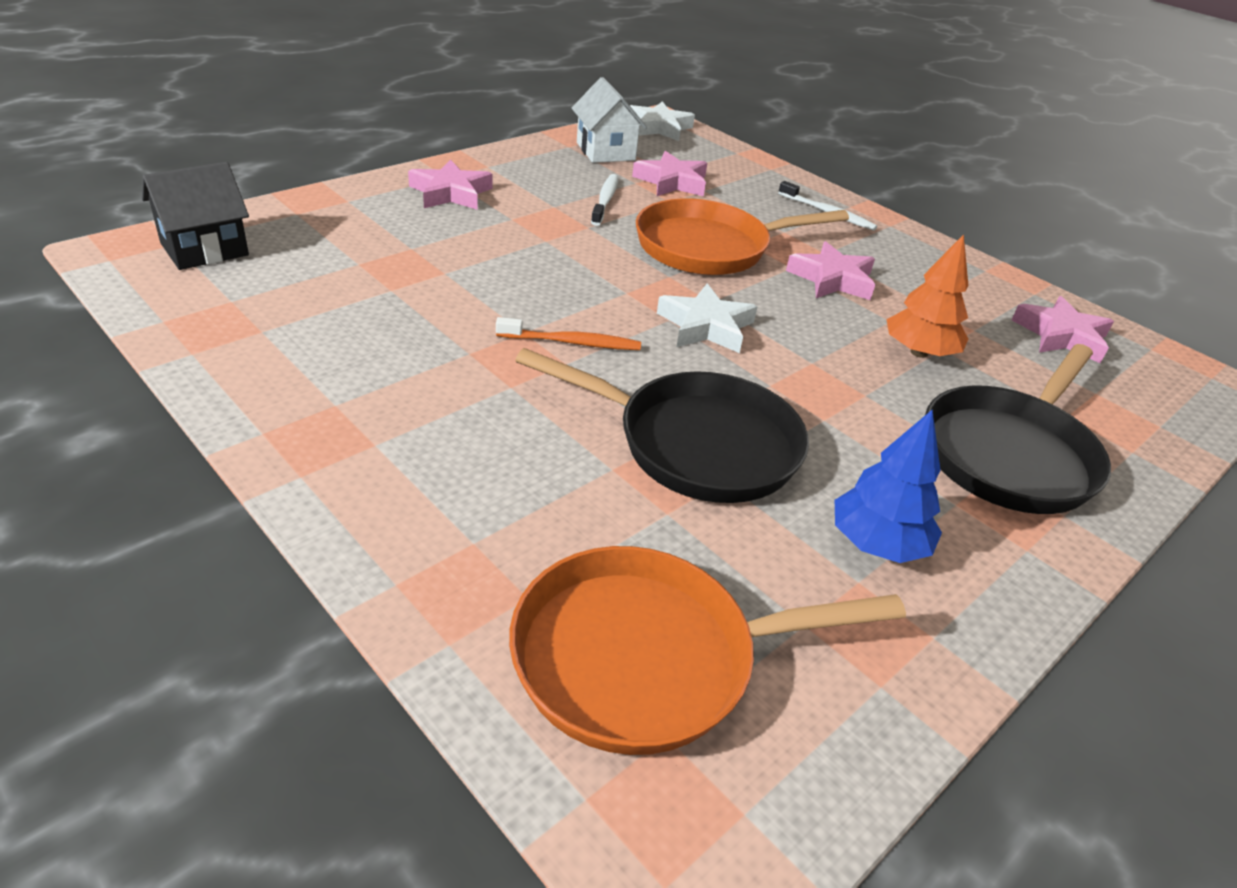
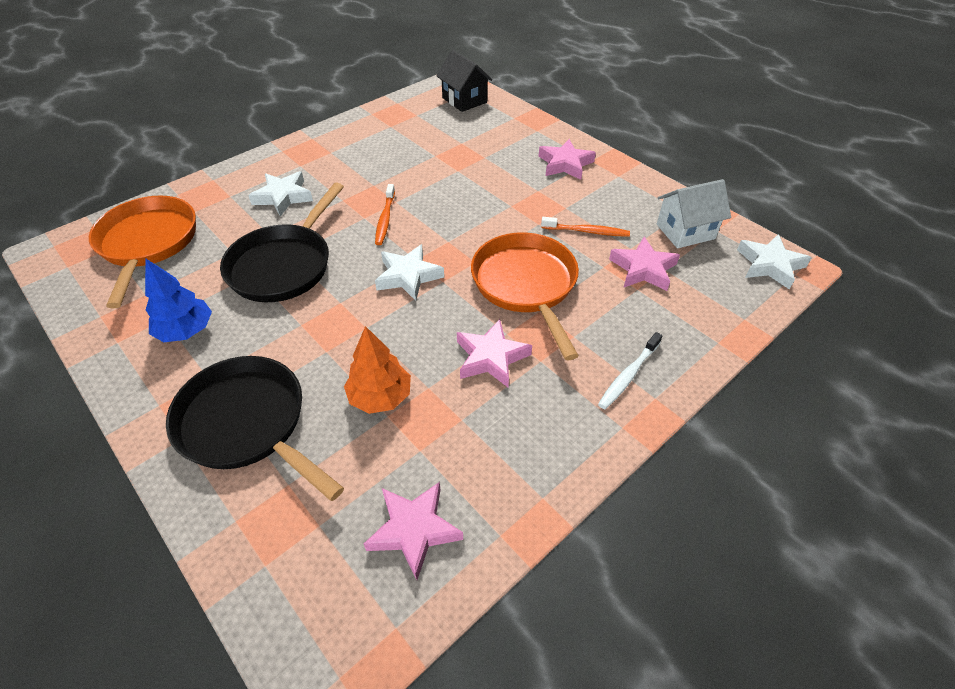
camera: 95 degrees right, 10 degrees up
(491, 460) = (283, 197): none -> white star
(605, 200) = (587, 231): white toothbrush -> orange toothbrush

